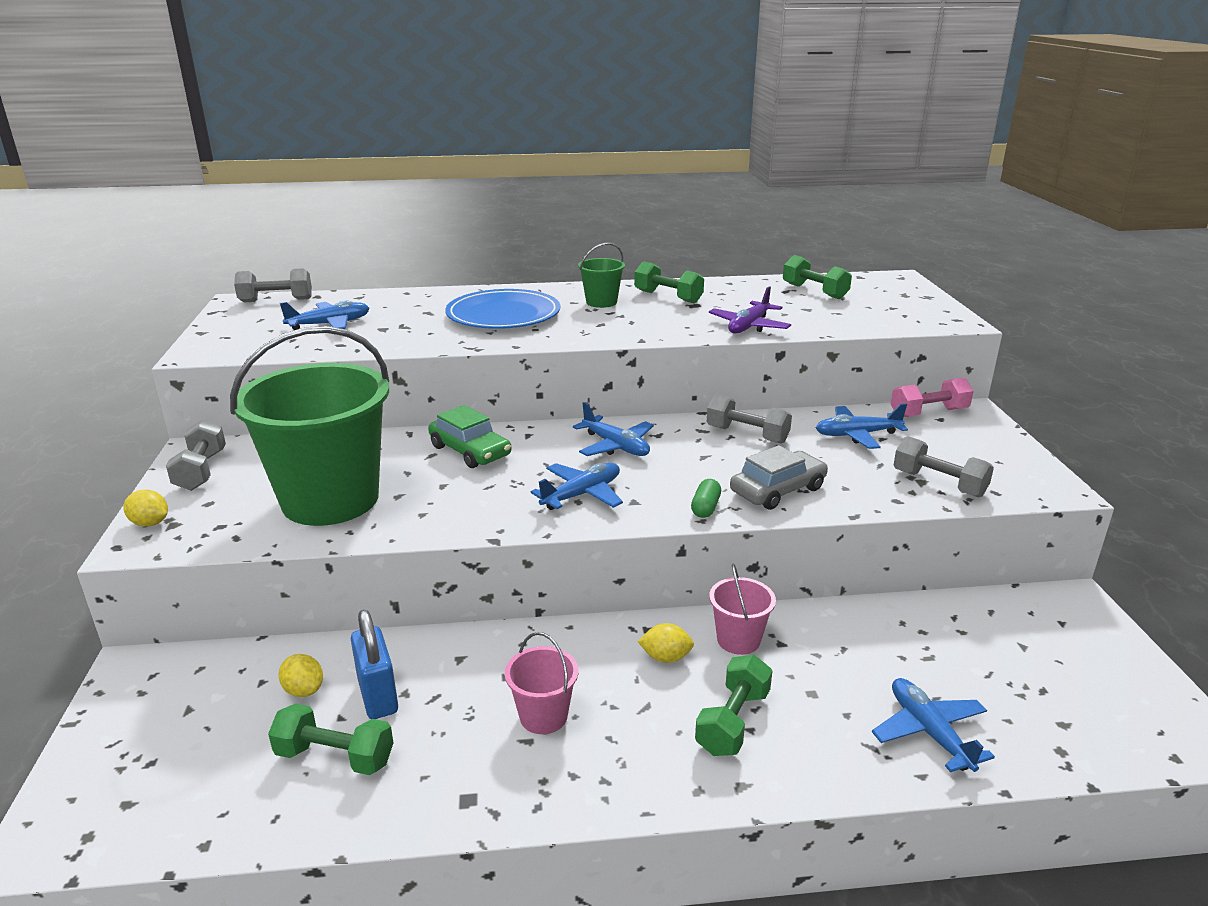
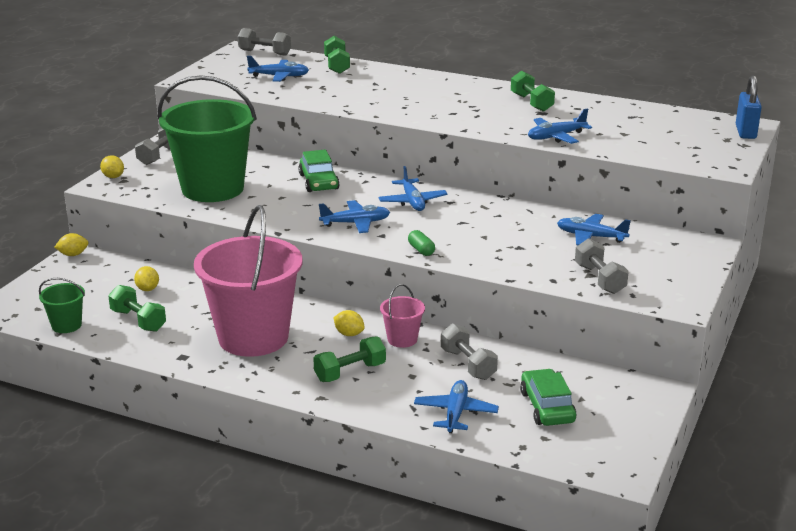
camera: 30 degrees right, 0 degrees up
(125, 670) = (73, 254): none -> yellow lemon
(378, 696) = (180, 303): blue padlock -> blue padlock (745, 132)
(503, 315) = (396, 92): blue plate -> none
(543, 716) = (253, 337): pink bucket -> pink bucket, size x2.35
(601, 302) = (476, 97): green bucket -> green bucket (66, 325)
(705, 508) = (421, 250): green capsule -> green capsule turned 75 degrees counterclockwise
(747, 435) = (511, 217): grey dumbbell -> grey dumbbell (468, 364)
(749, 326) = (556, 137): purple plane -> blue plane
(778, 490) = (482, 253): grey car -> none
(814, 291) = (655, 121): green dumbbell -> green dumbbell (337, 66)
(928, 413) = (672, 237): pink dumbbell -> none
(1007, 674) = (547, 407): none -> green car

